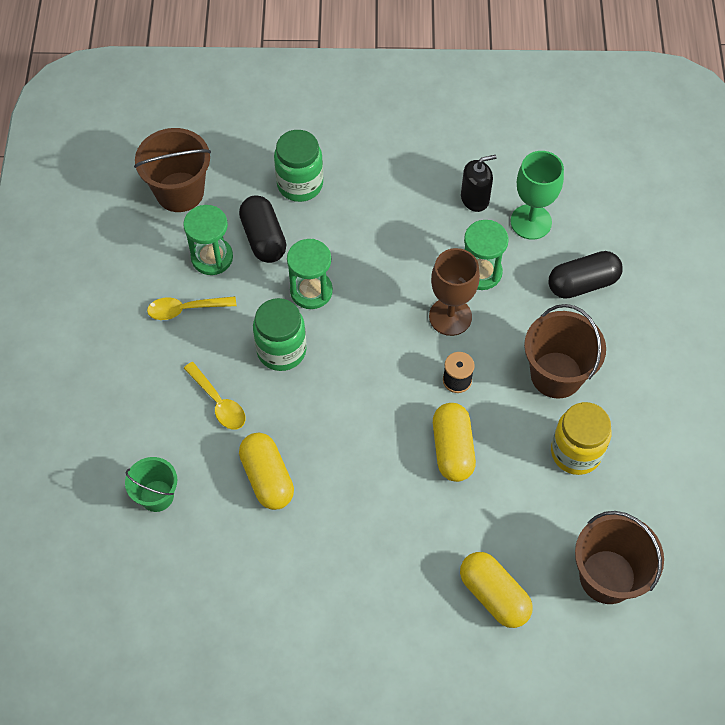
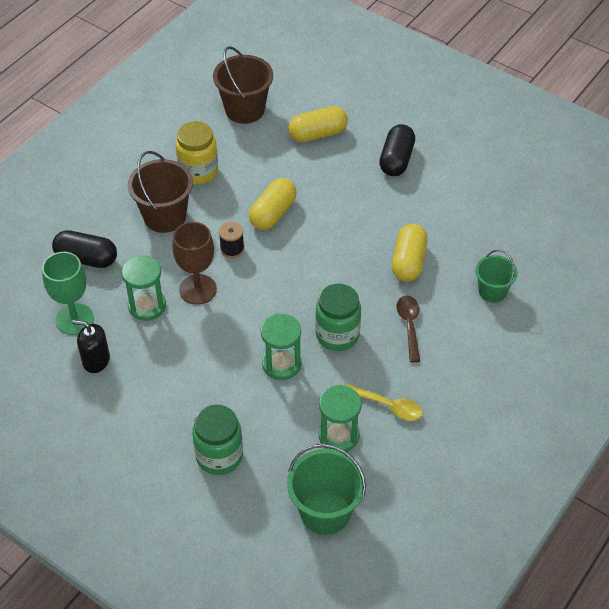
camera: 145 degrees left, 10 degrees down
(180, 192) = (325, 511): brown bucket -> green bucket
(218, 402) = (409, 326): yellow spoon -> brown spoon
(263, 238) = (285, 427): black capsule -> black capsule (396, 160)
(494, 595) = (318, 134): yellow capsule -> yellow capsule turned 75 degrees clockwise

